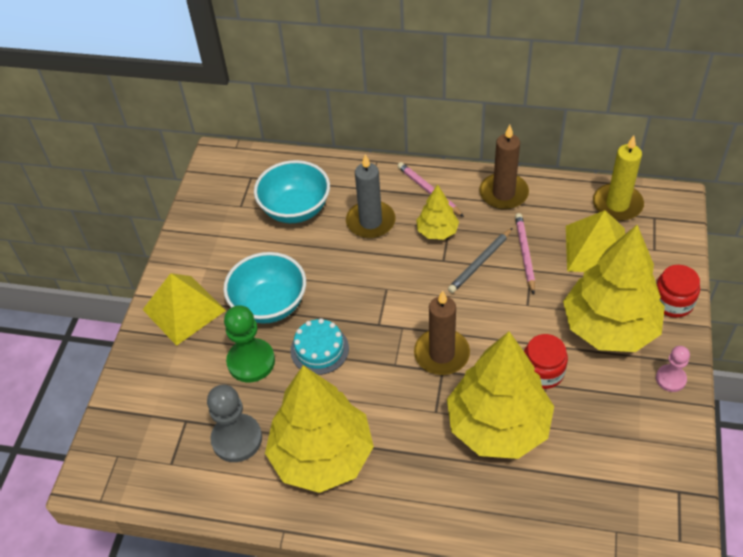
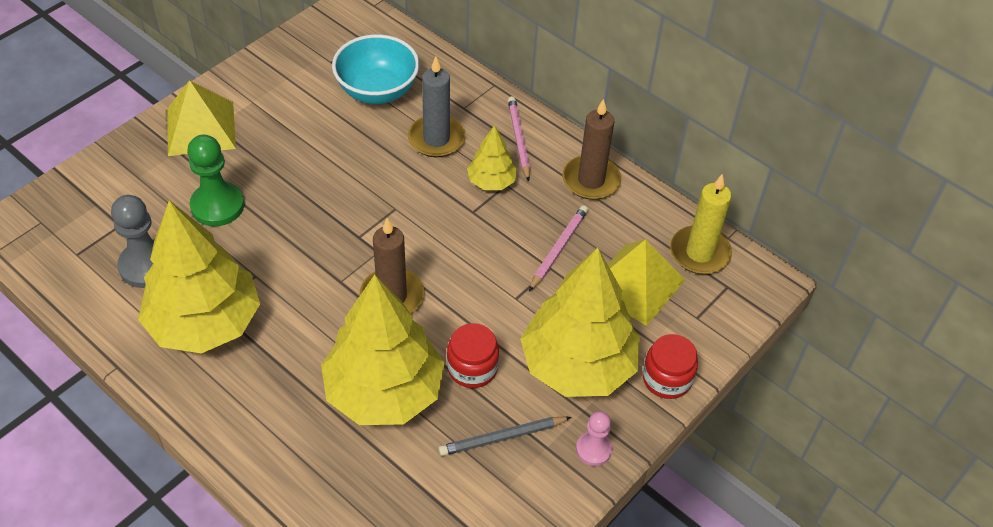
camera: 25 degrees right, 0 degrees up
(269, 305) = (277, 165): turquoise bowl -> none
(319, 349) = (286, 229): turquoise cake -> none
(480, 262) = (506, 233): grey pencil -> grey pencil (502, 437)

